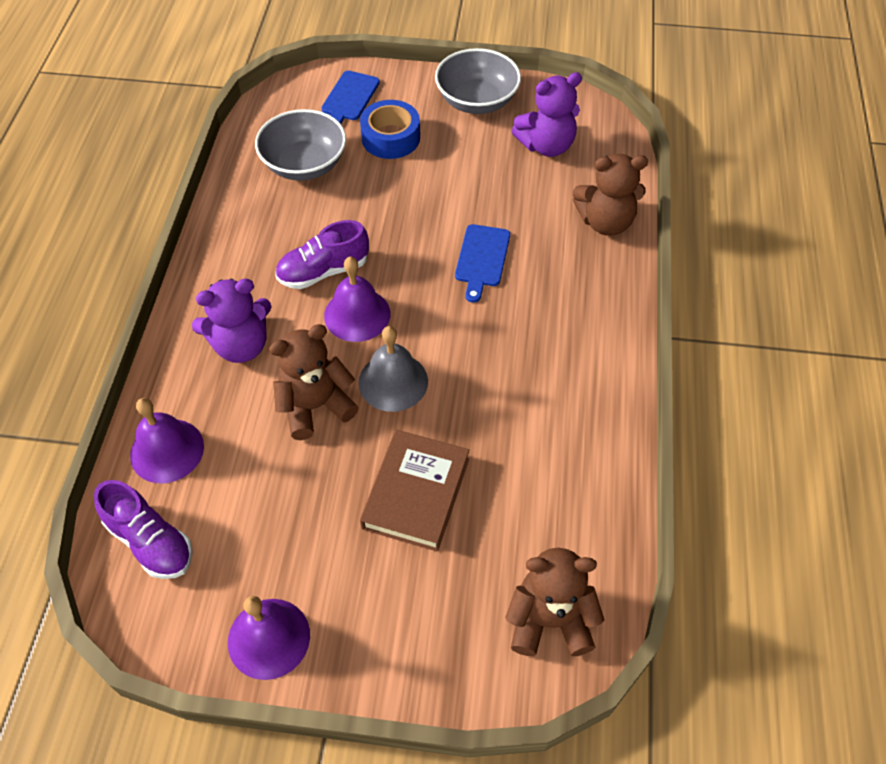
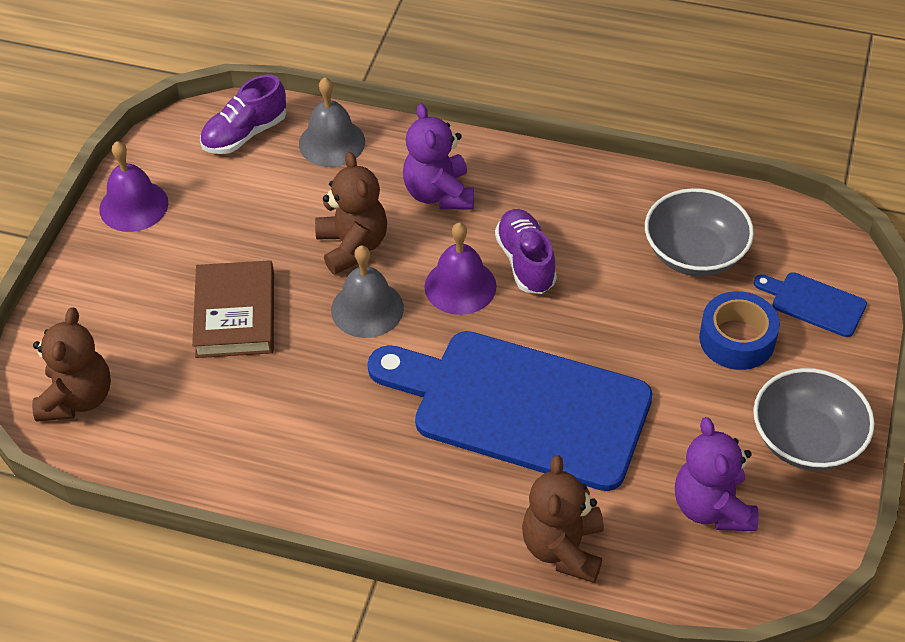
camera: 100 degrees right, 5 degrees down
(167, 450) = (332, 142): purple bell -> grey bell
(416, 493) = (235, 314): brown book -> brown book turned 60 degrees clockwise
(482, 259) = (521, 407): blue cutting board -> blue cutting board, size x2.44

